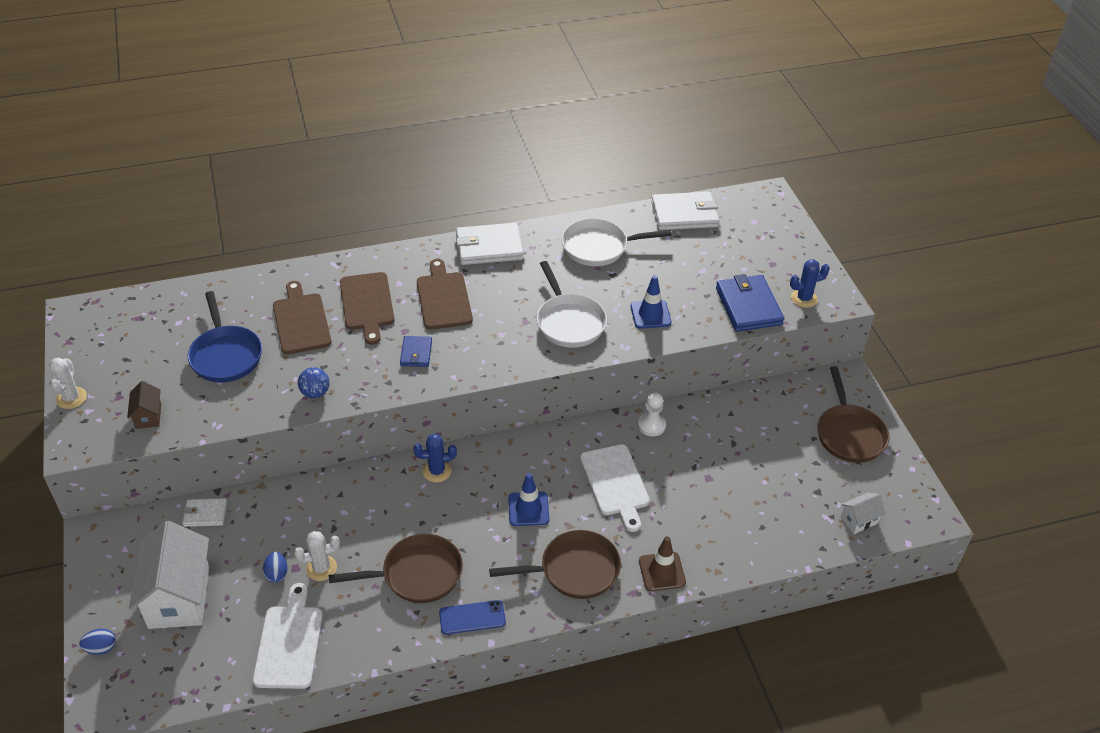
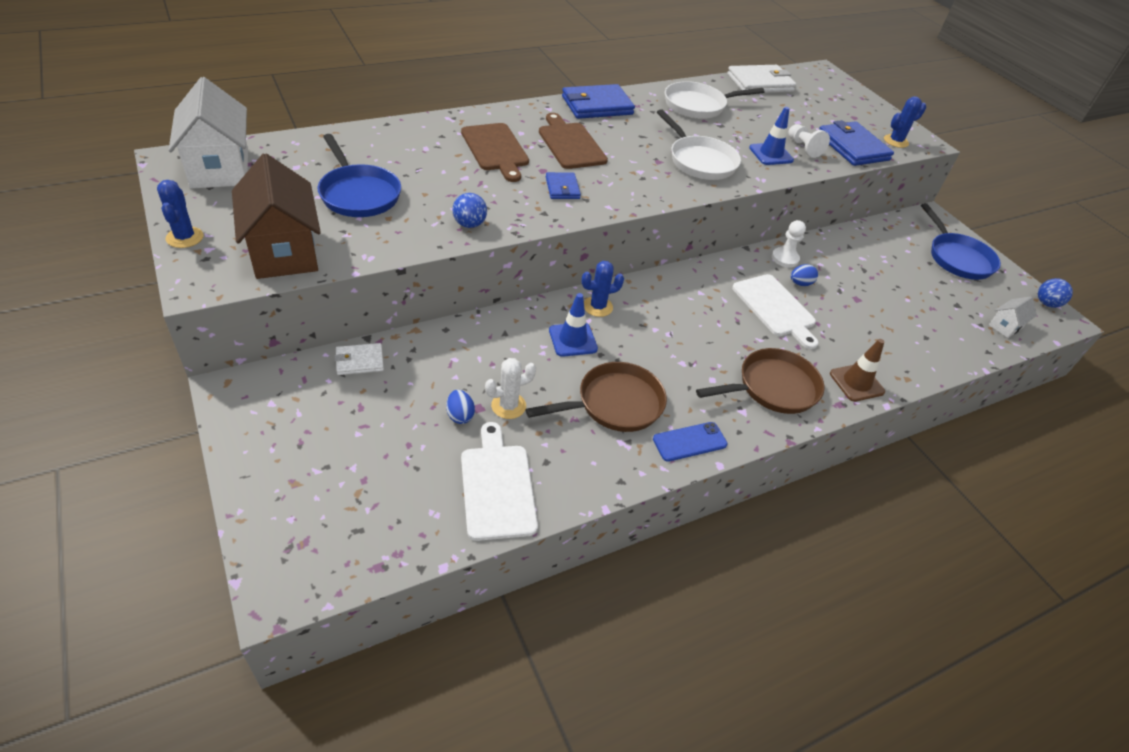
camera: 15 degrees left, 0 degrees up
(71, 398) = (185, 237): white cactus -> blue cactus
(101, 648) = (265, 515): blue egg -> blue egg (800, 283)
(148, 416) = (284, 251): brown house -> brown house, size x2.14
(179, 597) = (351, 449): white house -> white house (220, 168)
(301, 321) = (432, 164): brown cutting board -> none
(489, 247) = (597, 105): white wallet -> blue wallet
(528, 509) = (703, 335): blue traffic cone -> blue traffic cone (573, 339)
(691, 306) = (803, 148): none -> white pawn
(849, 434) = (957, 258): brown pan -> blue pan
(923, 496) = (1046, 303): none -> blue ball

